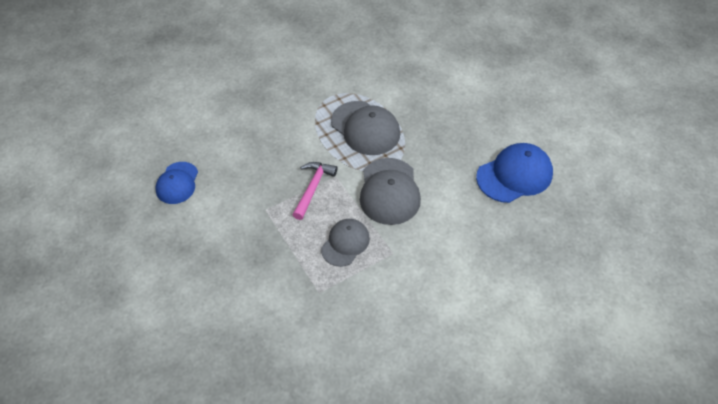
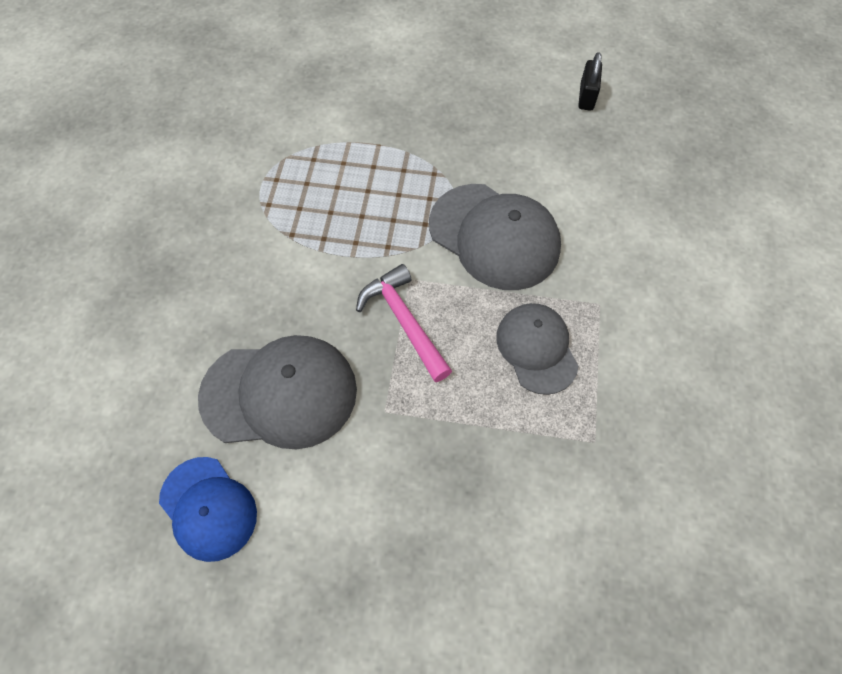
camera: 50 degrees left, 10 degrees up
(365, 128) = (361, 187): grey cap -> grey cap (279, 393)
(514, 175) = (586, 97): blue cap -> black padlock

